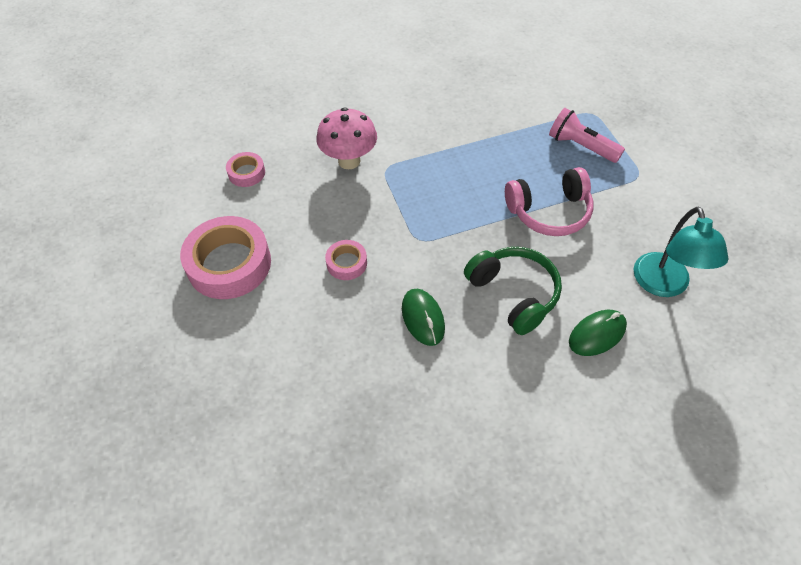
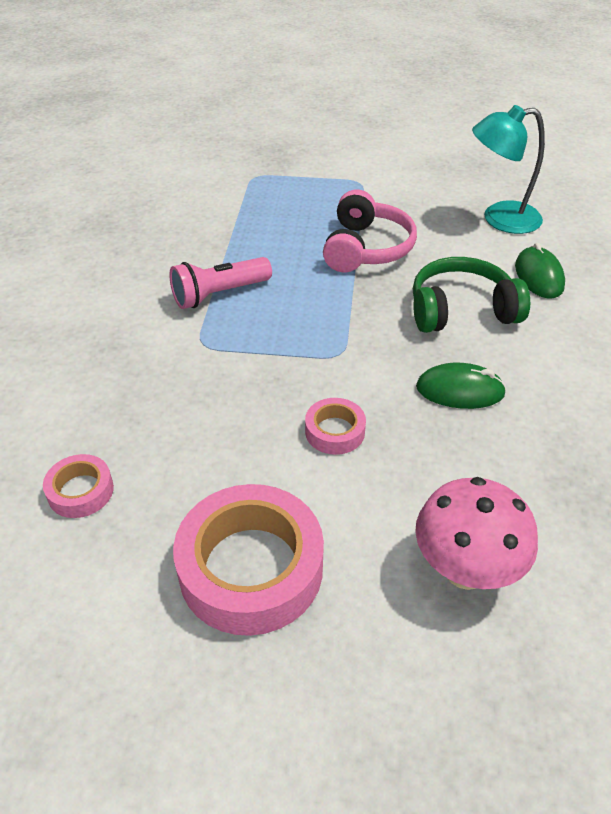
camera: 65 degrees left, 10 degrees down
(349, 161) = (159, 372): pink mushroom -> pink mushroom (465, 570)
(581, 146) = (294, 198): pink flashlight -> pink flashlight (219, 294)
(663, 285) = (499, 219): turquoise lamp -> turquoise lamp turned 150 degrees clockwise

